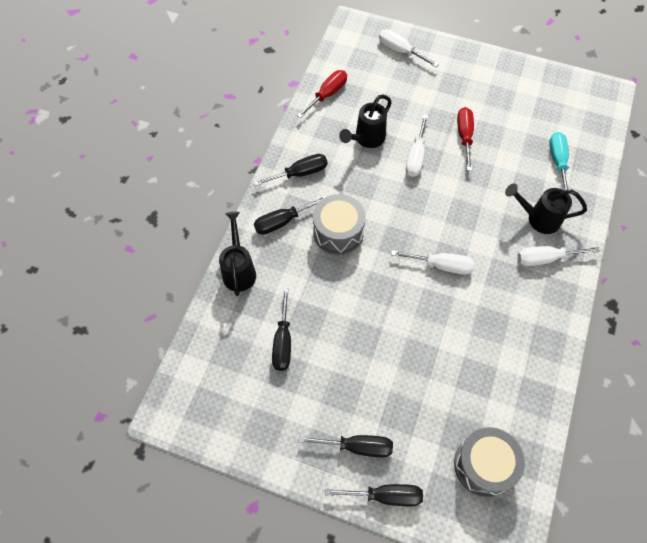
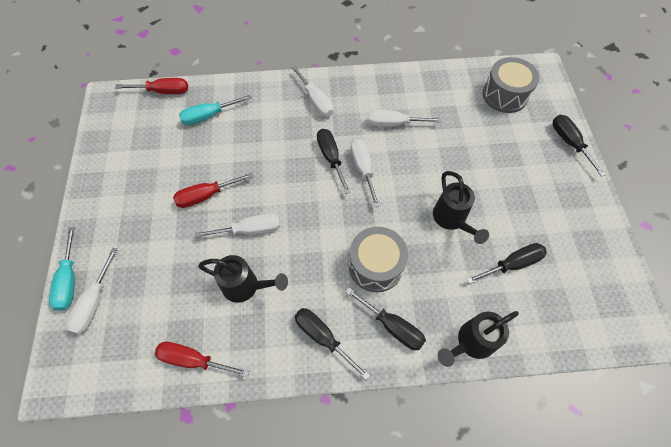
camera: 115 degrees left, 0 degrees up
(357, 447) = (551, 172): black screwdriver -> black screwdriver (331, 158)
(425, 40) = (69, 280): none -> turquoise screwdriver
(486, 319) = (394, 124): none -> white screwdriver
(538, 218) = (278, 115): black watering can -> black watering can (452, 220)
(603, 135) = (163, 91): none -> red screwdriver

